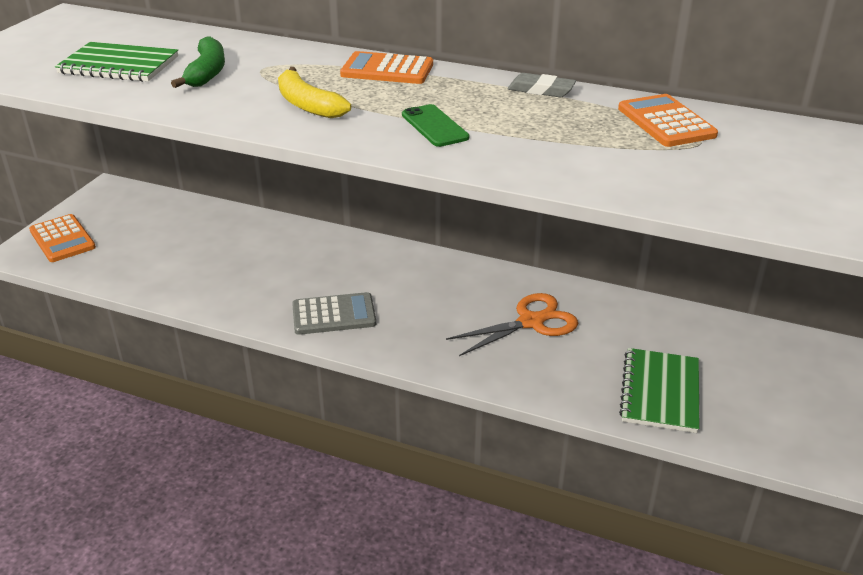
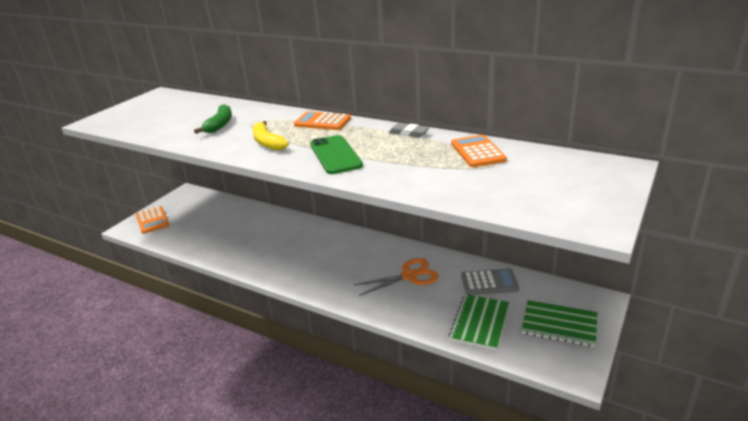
camera: 10 degrees right, 5 degrees down
(119, 65) = (174, 121): green notebook -> green notebook (559, 325)
(334, 315) = (291, 268): grey calculator -> grey calculator (489, 282)
(434, 126) = (335, 155): green phone -> green phone, size x1.56

